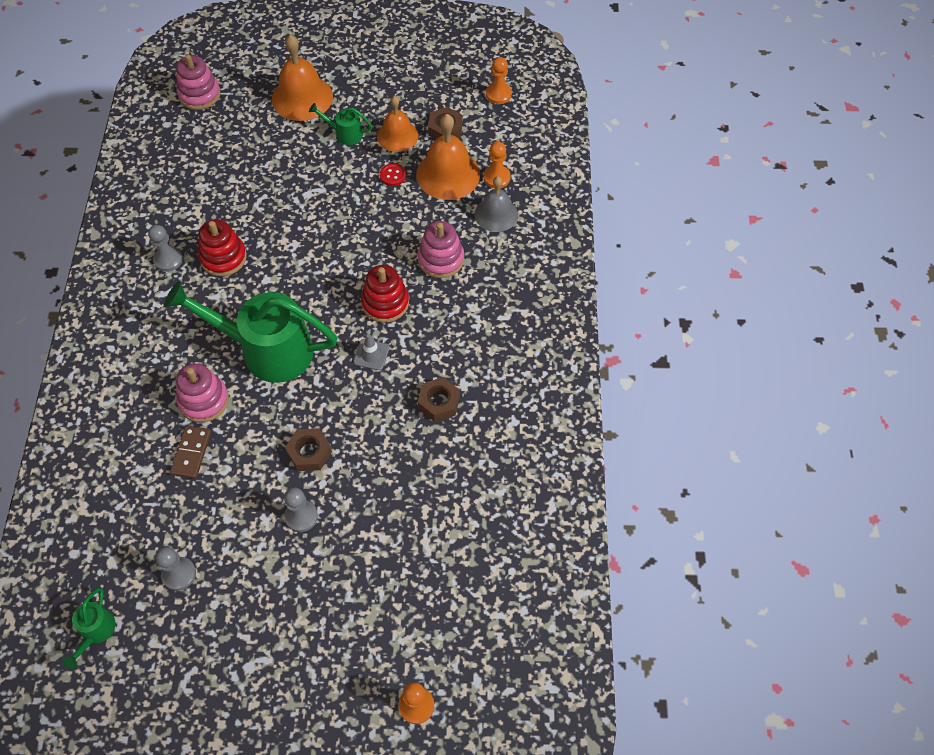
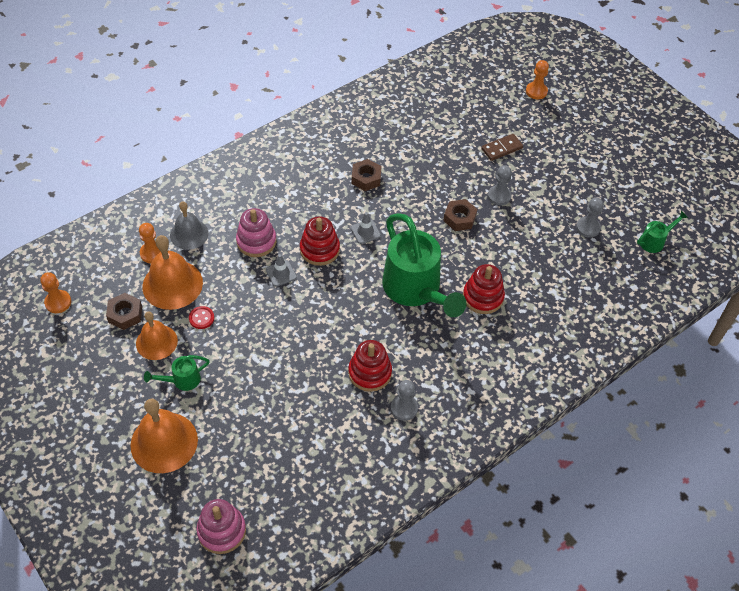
camera: 130 degrees left, 5 degrees down
(191, 453) = (520, 276): brown domino -> brown domino (502, 148)
(204, 400) = (483, 297): pink stacking toy -> red stacking toy
(345, 133) = (182, 380): green watering can -> green watering can turned 90 degrees clockwise
(386, 257) = (281, 273): none -> grey traffic cone

